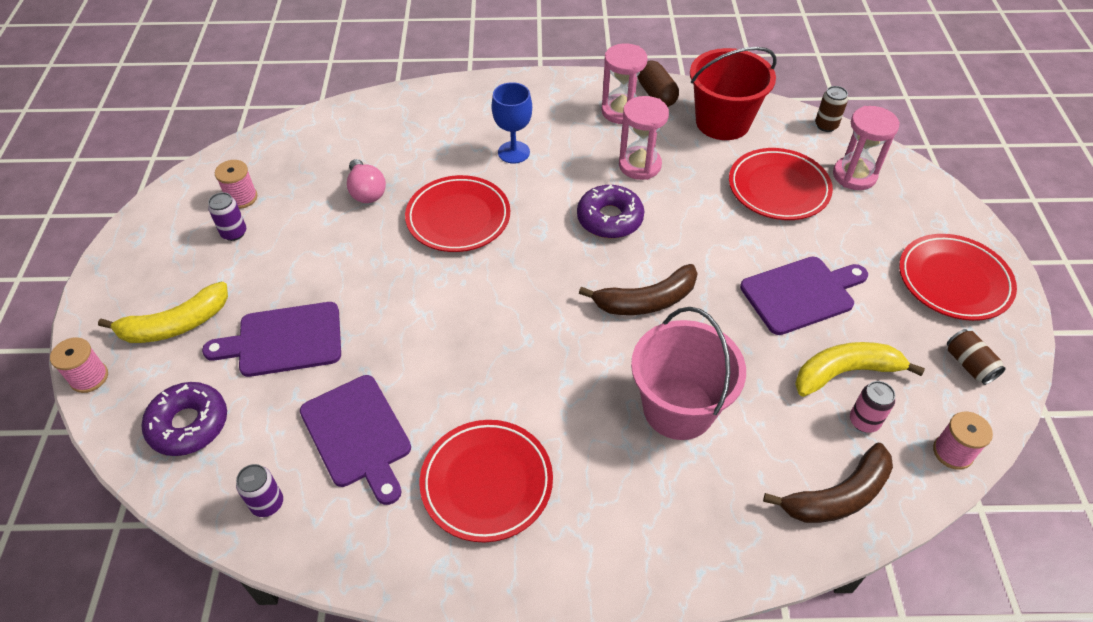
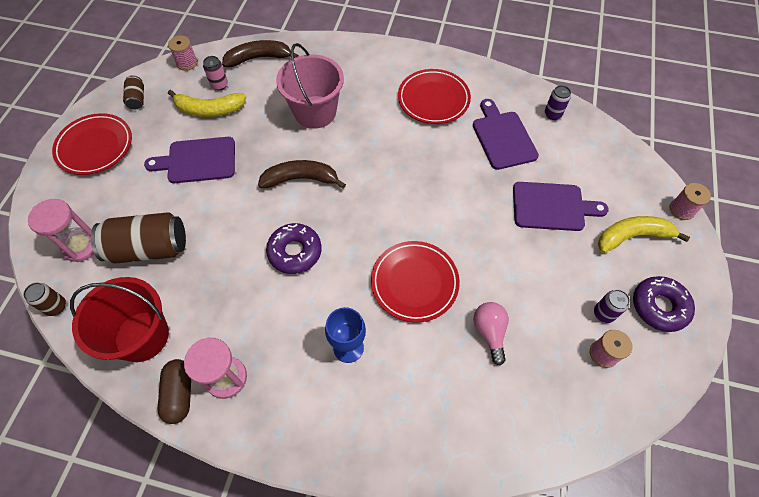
camera: 165 degrees left, 10 degrees up
(189, 424) = (606, 165): purple donut -> purple donut (659, 306)
(639, 165) = (244, 302): pink hourglass -> none
(778, 188) = (149, 248): red plate -> brown can

